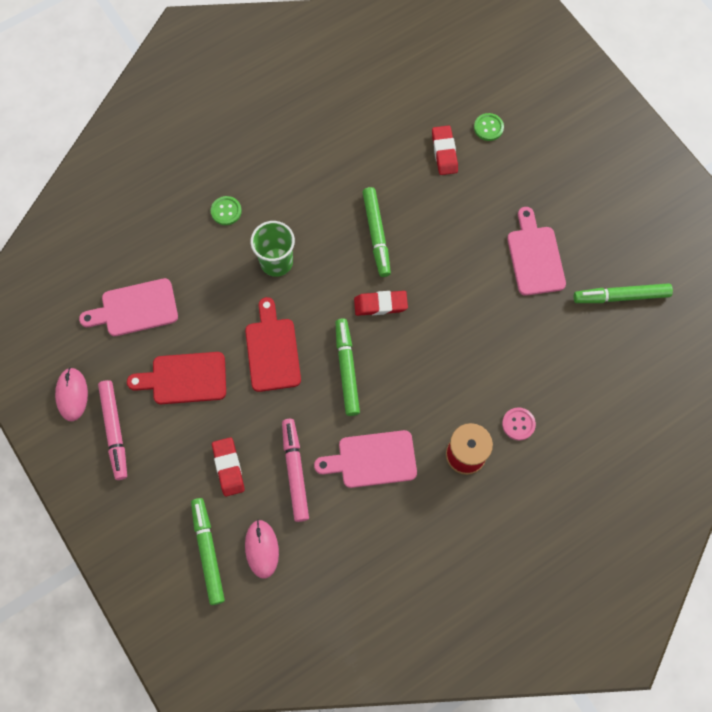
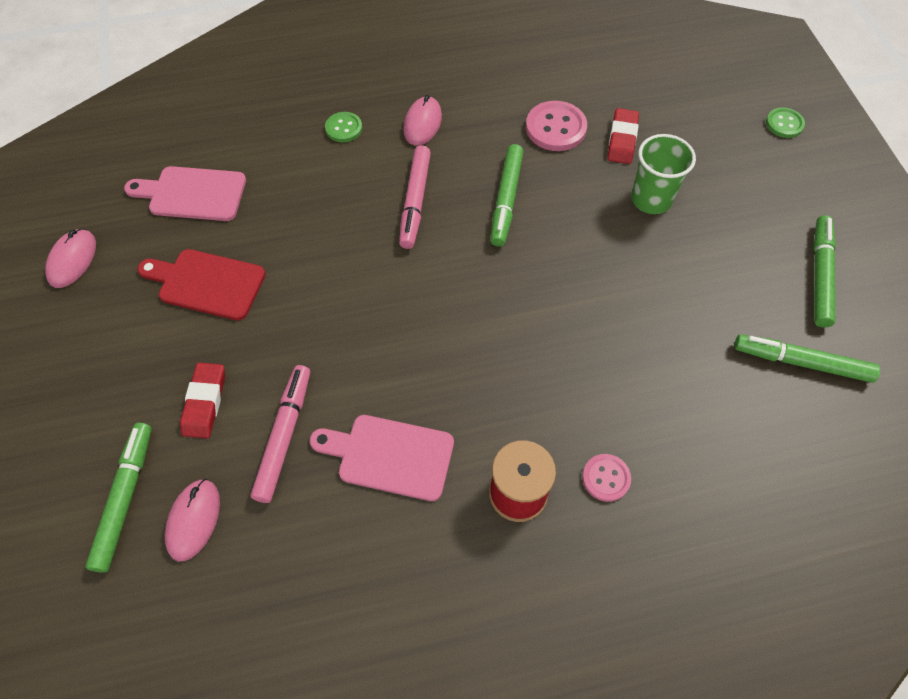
camera: 20 degrees right, 10 degrees down
(114, 431) = (96, 315): pink marker -> pink marker (415, 202)
(272, 350) = (325, 286): red cutting board -> none
(276, 262) = (375, 194): green cup -> green cup (651, 199)
(286, 187) = (422, 123): none -> pink mouse
(347, 369) = (406, 335): green marker -> green marker (820, 275)
(380, 305) = (479, 276): red eraser -> none
(390, 158) = (555, 128): none -> pink button
(488, 128) = (685, 129): green button -> green button (784, 124)
(535, 257) = (697, 281): pink cutting board -> none

